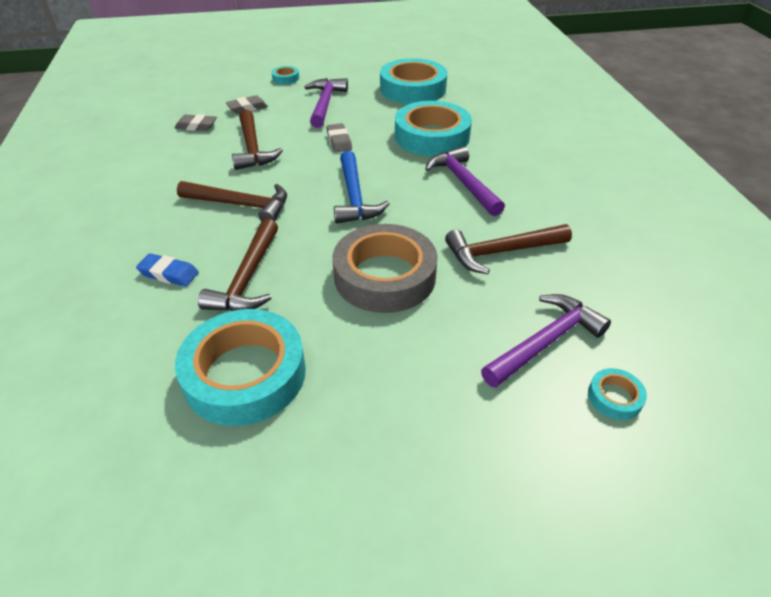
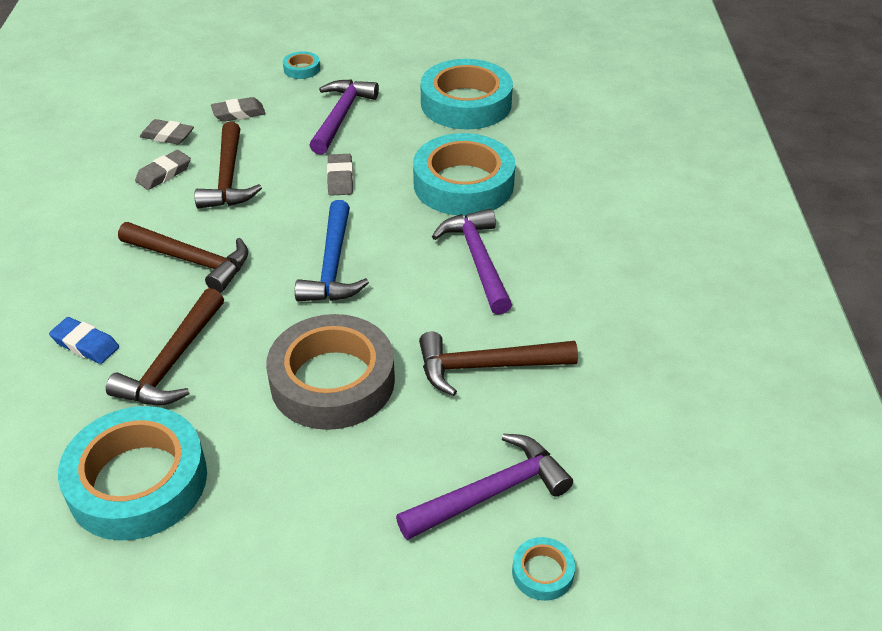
camera: 10 degrees right, 0 degrees up
(201, 150) = (164, 174): none -> grey eraser

